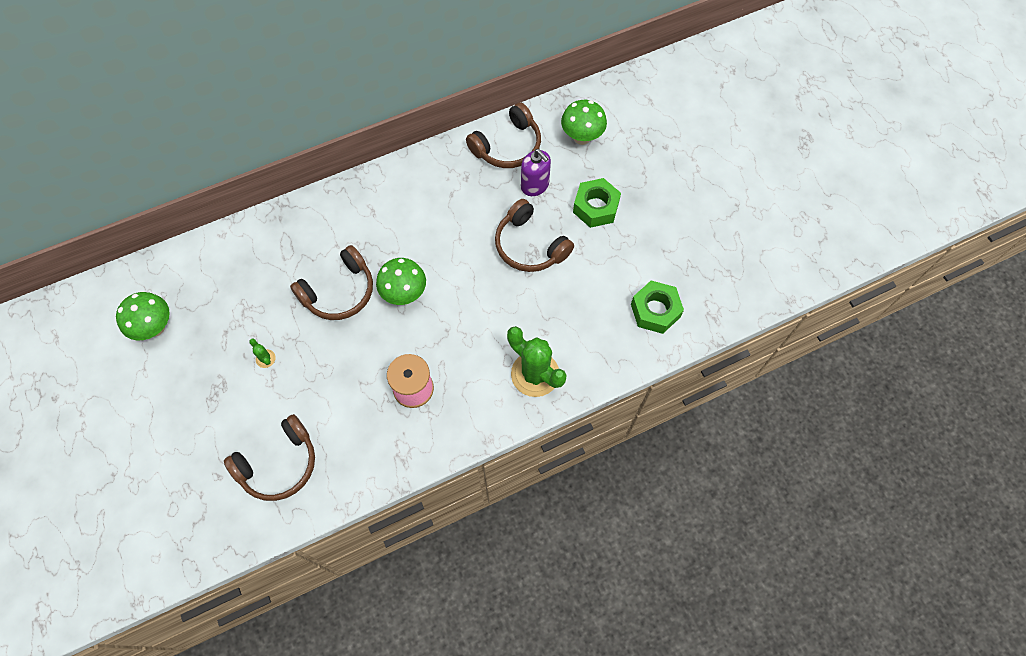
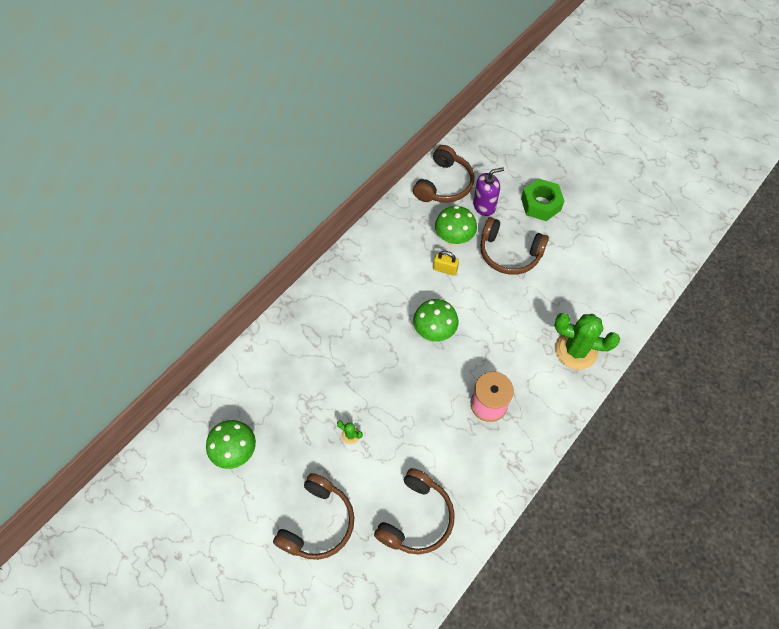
camera: 25 degrees left, 5 degrees down
(339, 292) = (379, 353): brown headphones -> brown headphones (318, 523)
(454, 235) = (445, 269): none -> yellow padlock
(535, 185) = (484, 206): purple soap dispenser -> purple soap dispenser turned 45 degrees counterclockwise
(582, 137) = (497, 156): green mushroom -> green mushroom (454, 239)
(655, 310) = (633, 263): green nut -> none

